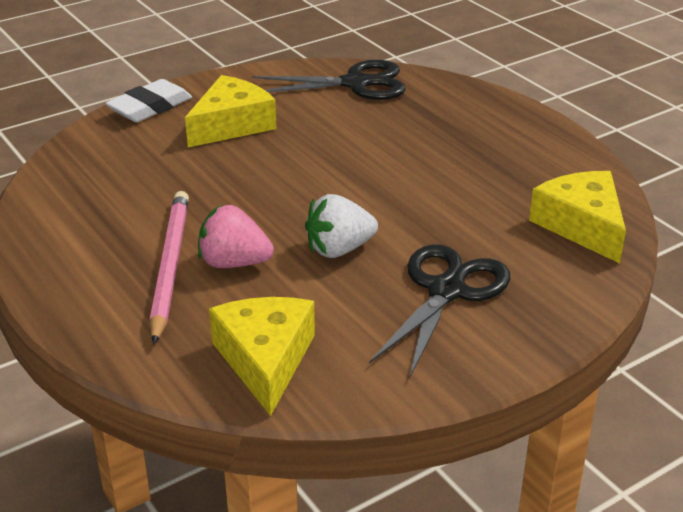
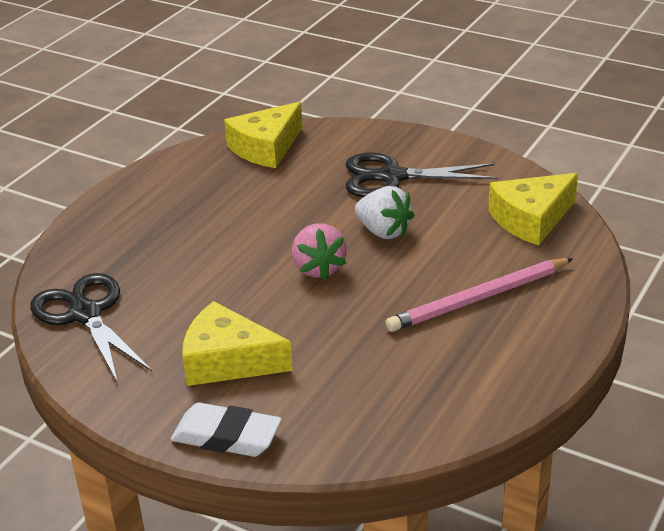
camera: 115 degrees left, 0 degrees up
(234, 263) = (445, 271): pink strawberry -> pink strawberry (318, 268)

